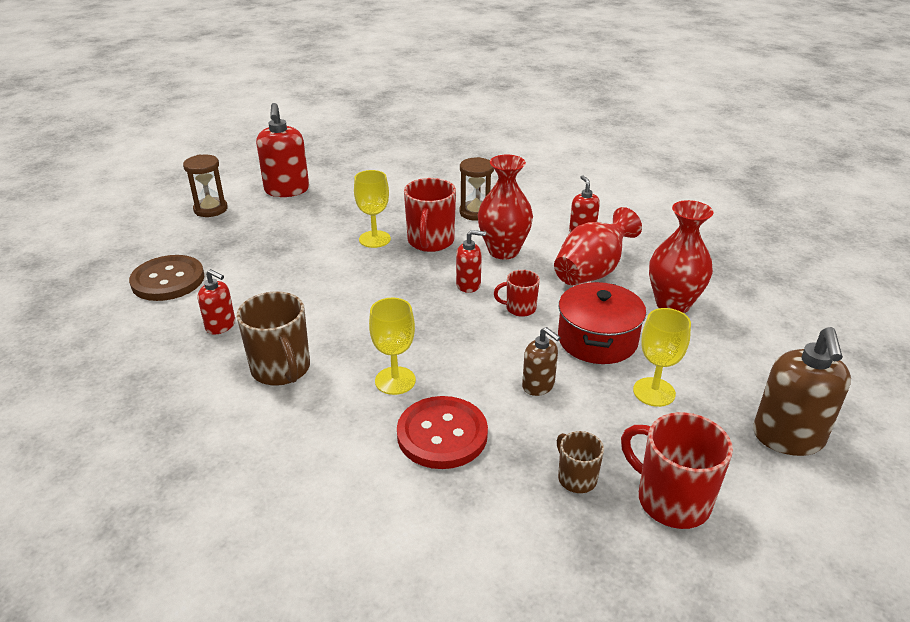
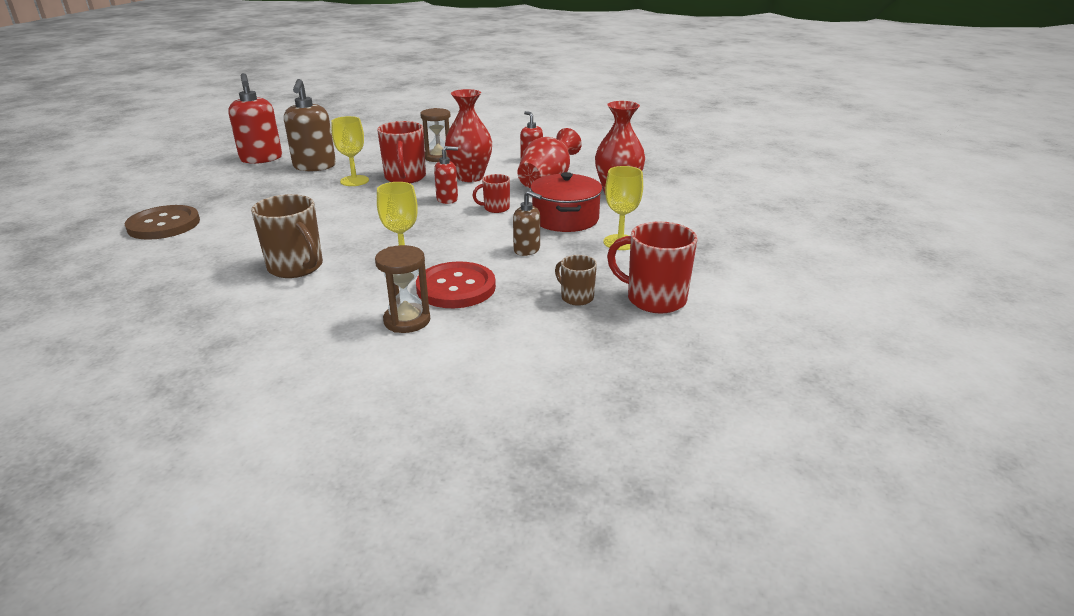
camera: 15 degrees left, 5 degrees down
(210, 209) = (190, 177): brown hourglass -> brown hourglass (407, 320)
(221, 326) = (227, 247): red soap dispenser -> none
(788, 438) = (728, 254): brown soap dispenser -> brown soap dispenser (314, 166)

